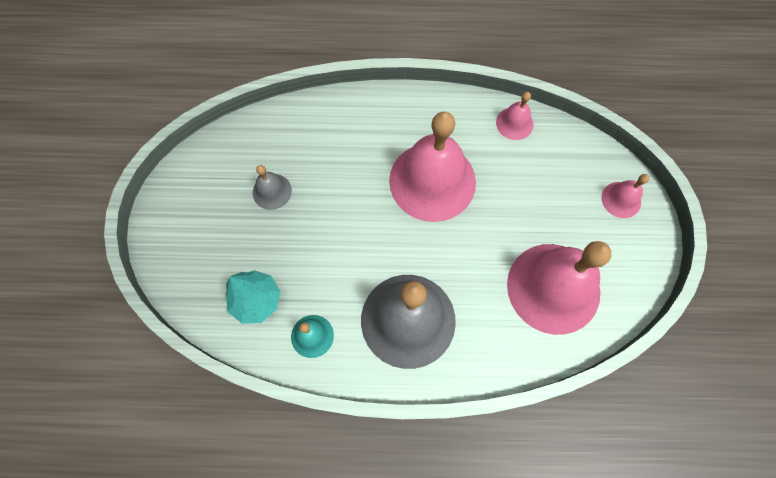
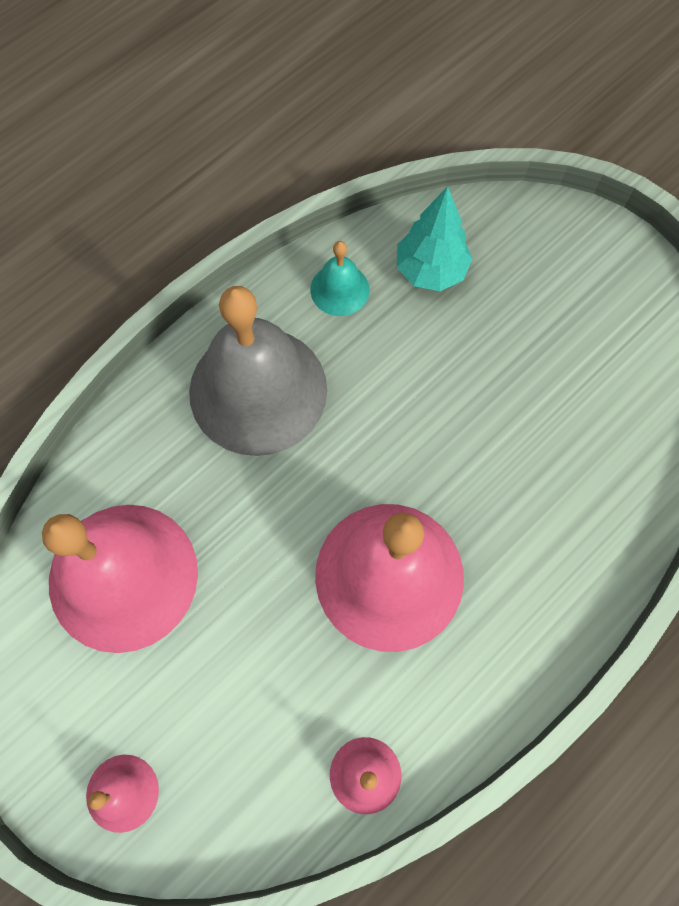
camera: 135 degrees right, 0 degrees up
(272, 191) = (552, 385): grey bell -> none

